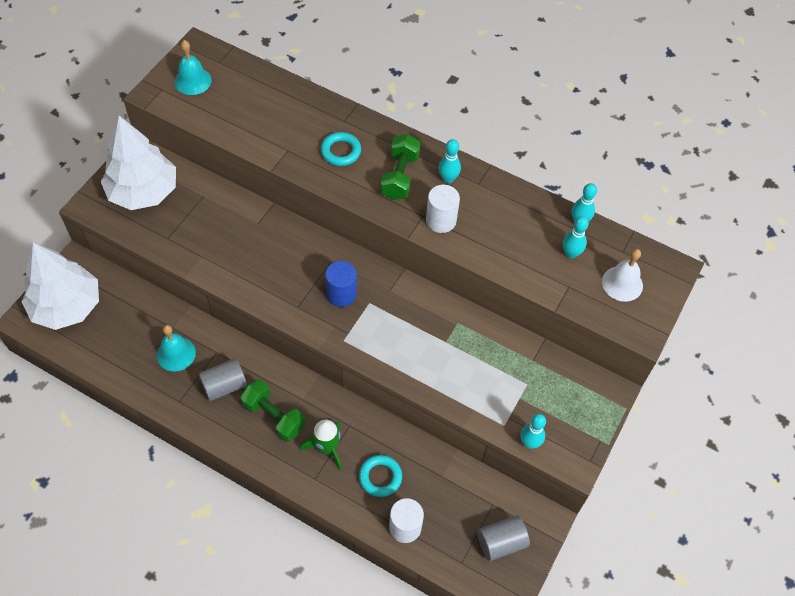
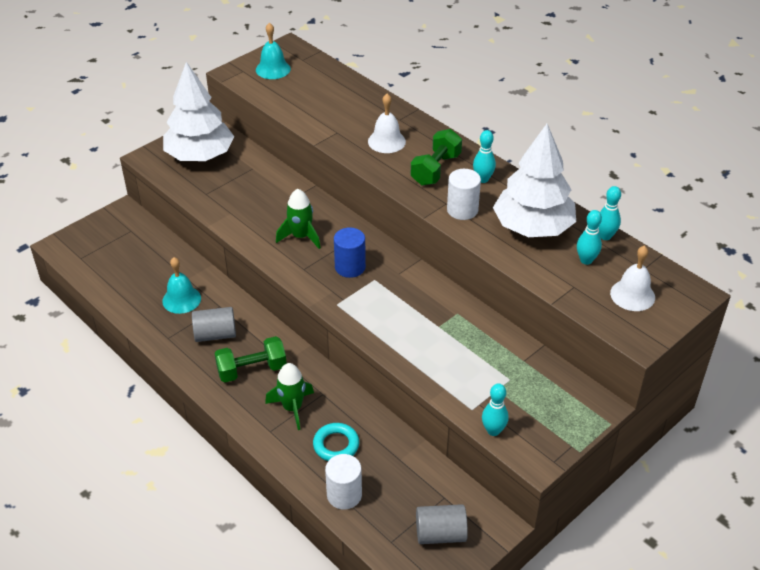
camera: 20 degrees right, 15 degrees down
(67, 306) = (100, 243): white tree -> white tree (533, 227)
(274, 416) = (252, 370): green dumbbell -> green dumbbell turned 75 degrees counterclockwise
(281, 269) = (301, 236): none -> green rocket
(341, 151) = (386, 141): turquoise ring -> white bell

